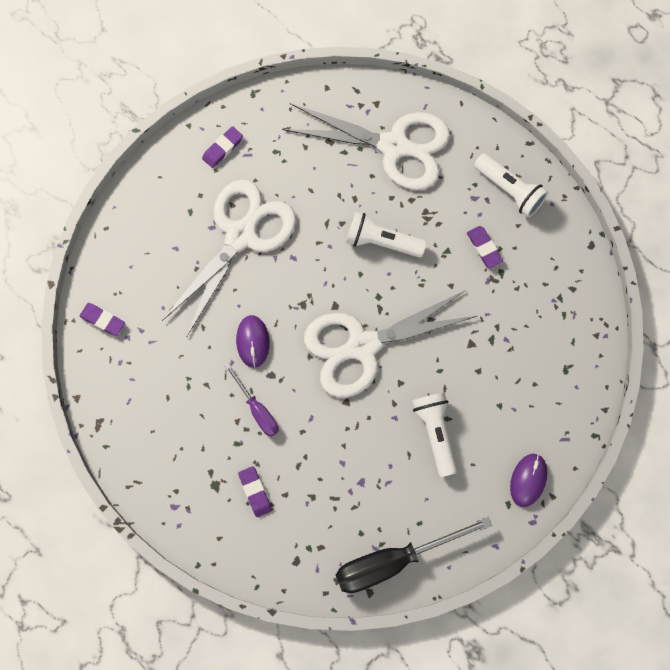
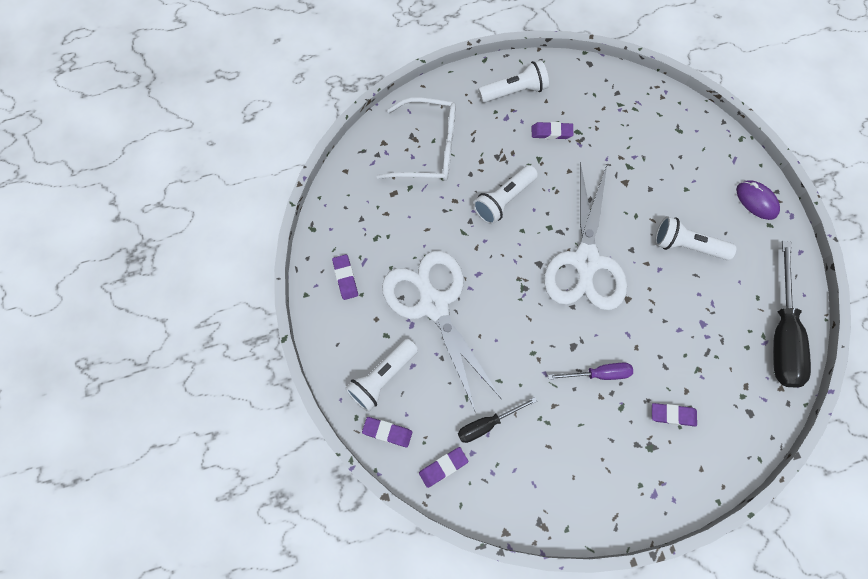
camera: 60 degrees left, 5 degrees down
(107, 260) = (387, 432): none -> purple eraser
(151, 230) = (382, 378): none -> white flashlight
(159, 337) = (487, 424): none -> black screwdriver
(253, 341) = (535, 345): purple mouse -> none
(395, 146) = (429, 149): white scissors -> white glasses

